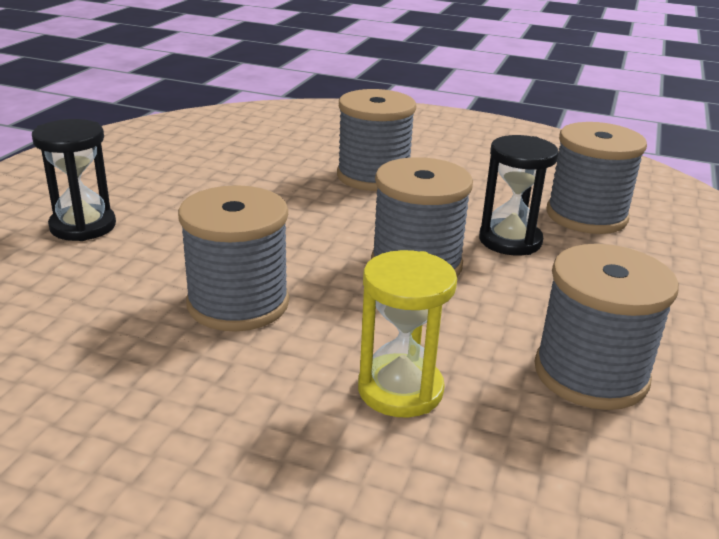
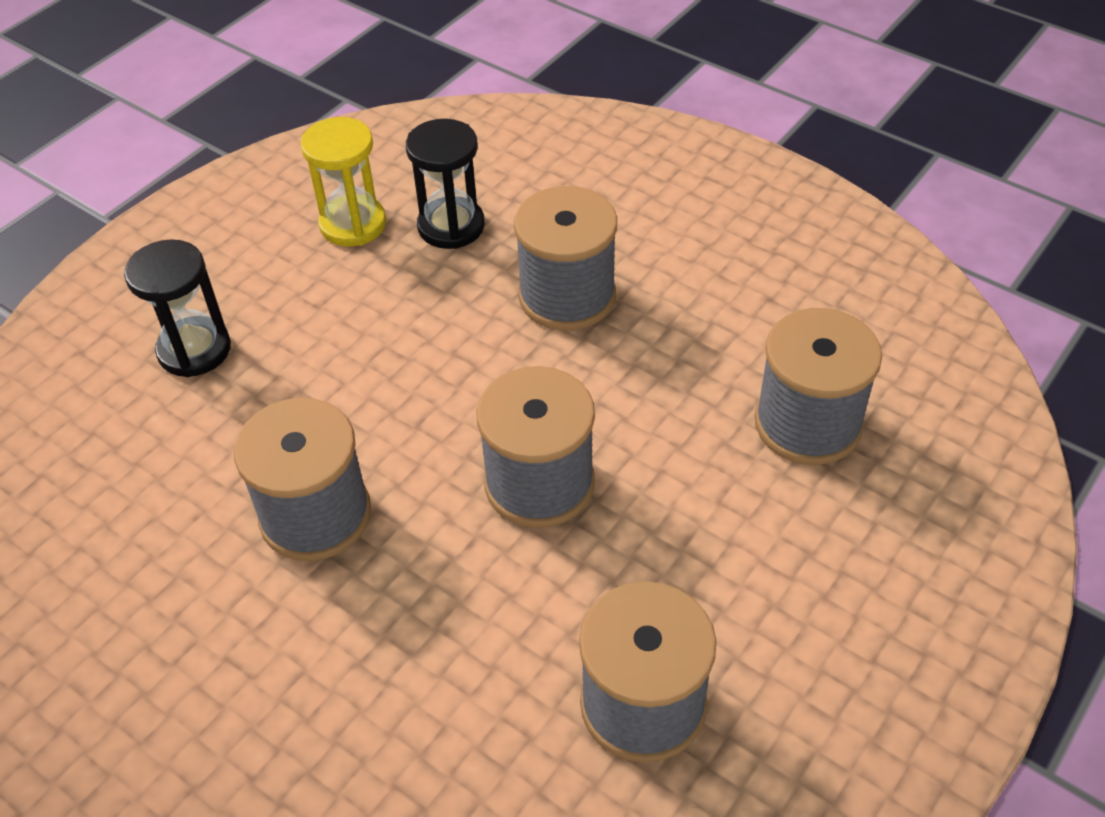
camera: 20 degrees right, 20 degrees up
(400, 389) = (428, 682): yellow hourglass -> yellow hourglass (353, 224)
(510, 241) = (677, 458): black hourglass -> black hourglass (451, 226)

